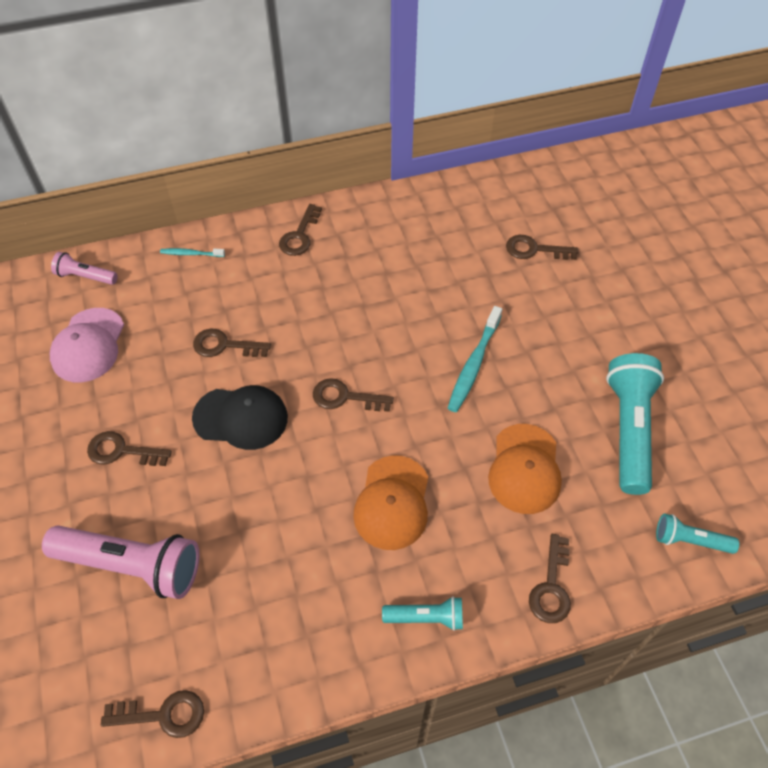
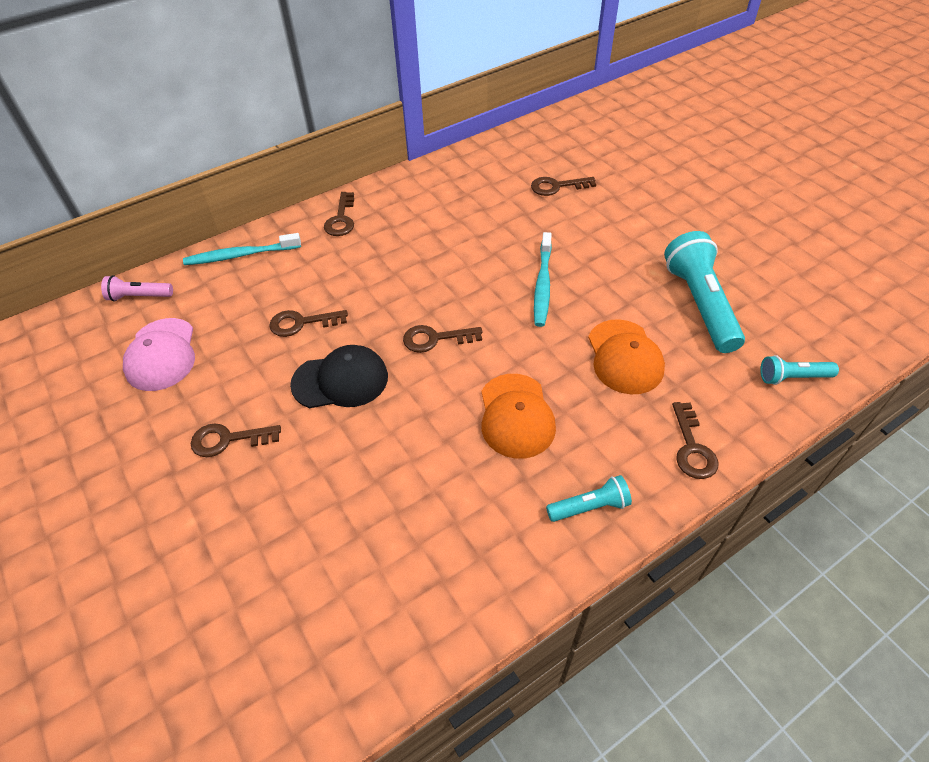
camera: 15 degrees left, 5 degrees down
(131, 565) = (274, 543): pink flashlight -> none
(163, 715) = (359, 679): brown key -> none
(191, 254) = (241, 255): turquoise toothbrush -> turquoise toothbrush, size x1.79

